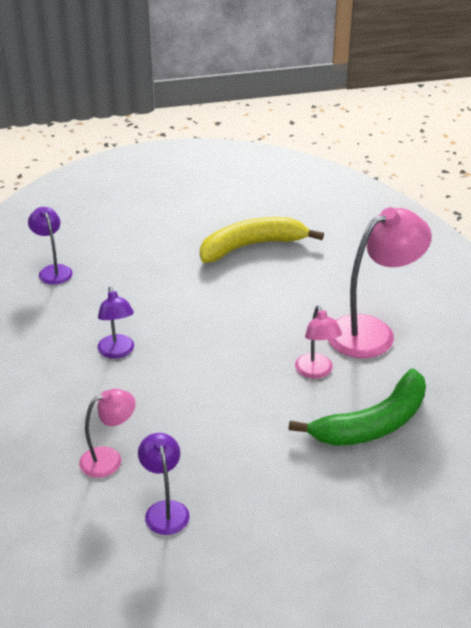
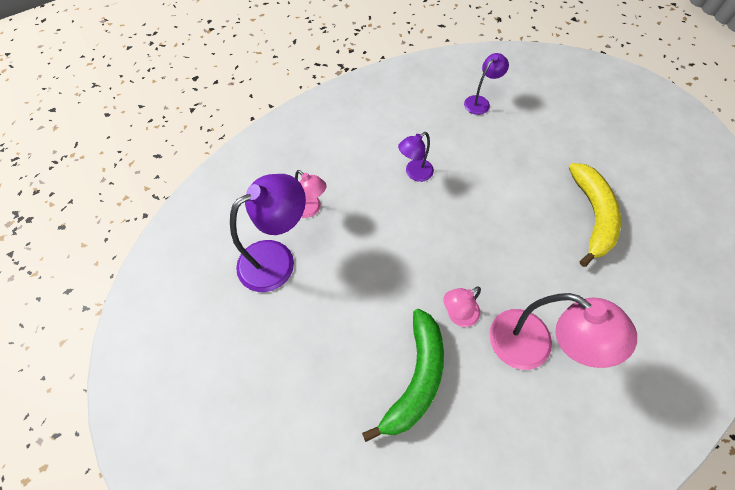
camera: 70 degrees right, 25 degrees up
(165, 510) = (277, 259): purple lamp -> purple lamp, size x1.84
(252, 246) = (592, 216): yellow banana -> yellow banana turned 45 degrees clockwise
(373, 423) = (415, 378): green banana -> green banana turned 105 degrees counterclockwise

